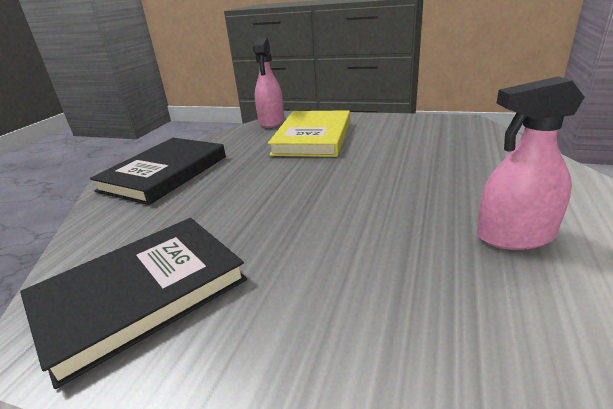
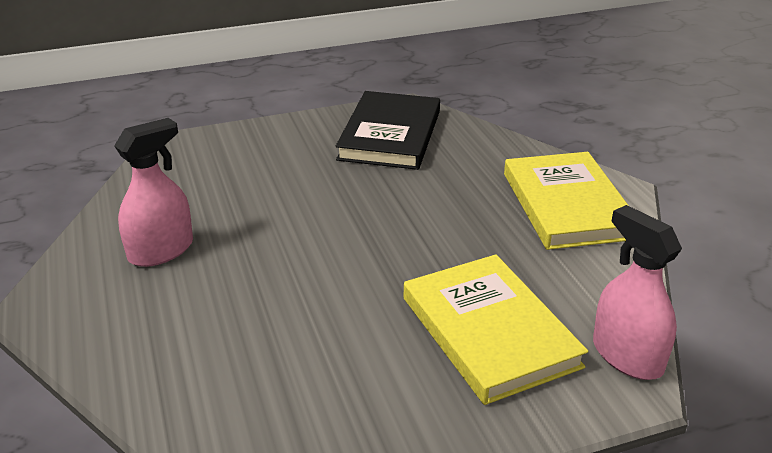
camera: 140 degrees right, 5 degrees up
(165, 173) = (567, 205): black book -> yellow book

